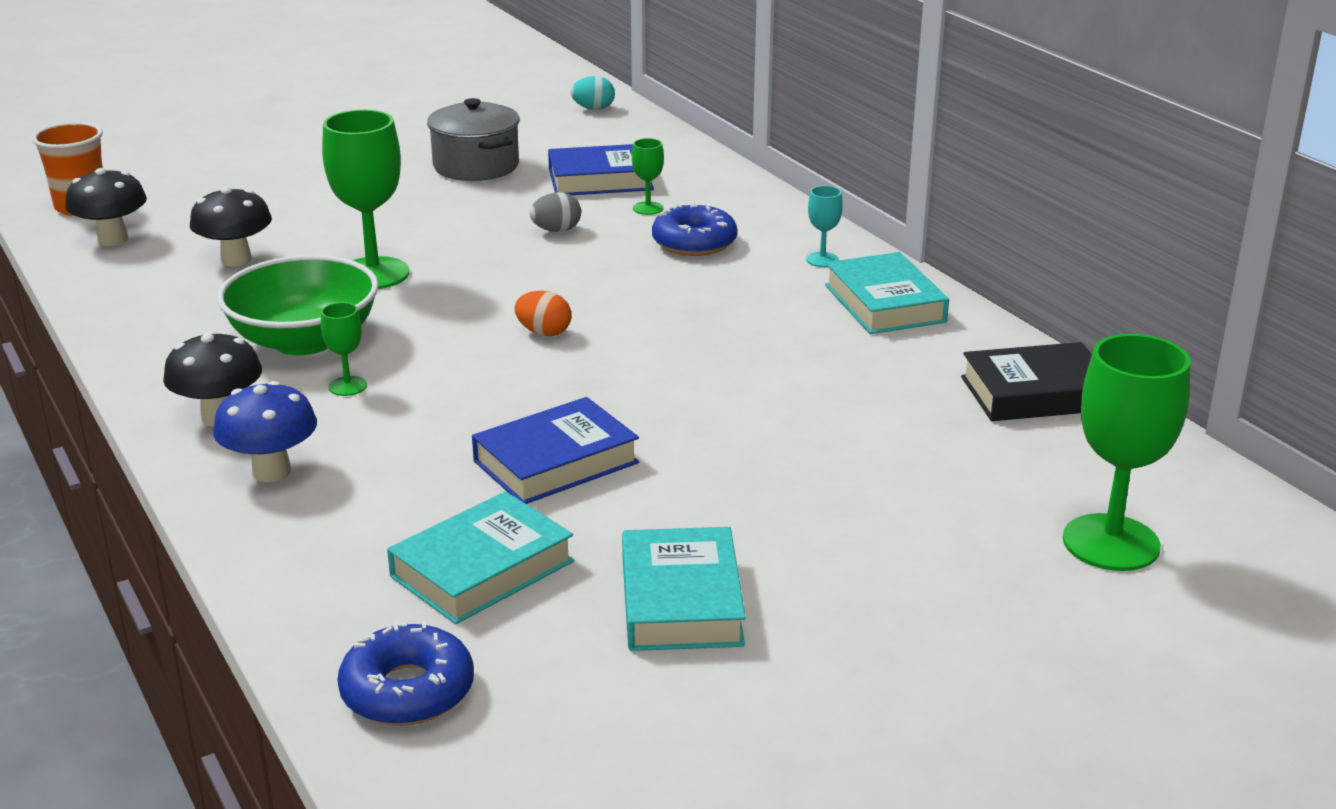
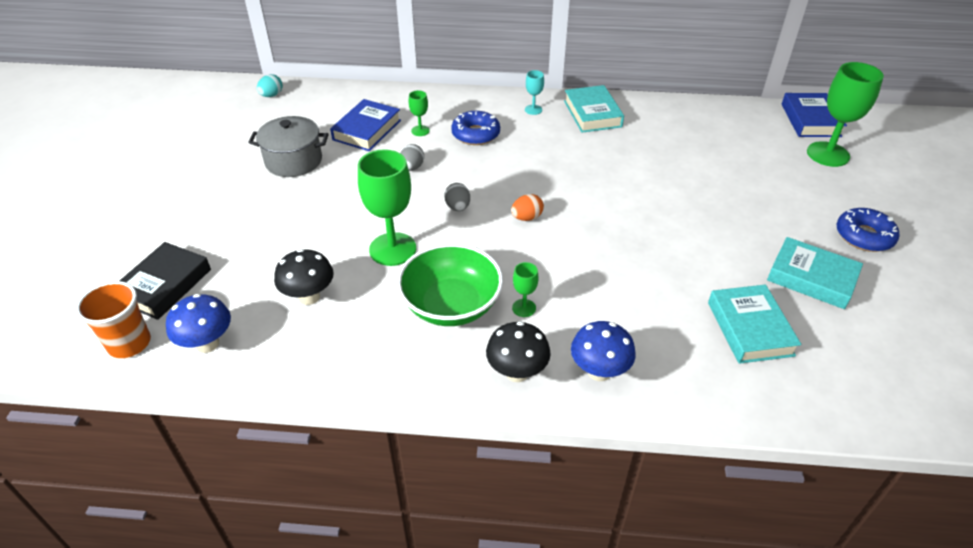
camera: 55 degrees left, 15 degrees up
(113, 239) = (207, 344): black mushroom -> blue mushroom
(407, 691) = (845, 394): blue donut -> blue donut (864, 236)
(508, 283) = (457, 207): none -> grey egg
(556, 462) = (664, 266): blue book -> blue book (810, 120)
(884, 303) = (592, 114): turquoise book -> turquoise book turned 60 degrees clockwise
(1036, 393) = (703, 116): black book -> black book (164, 285)

